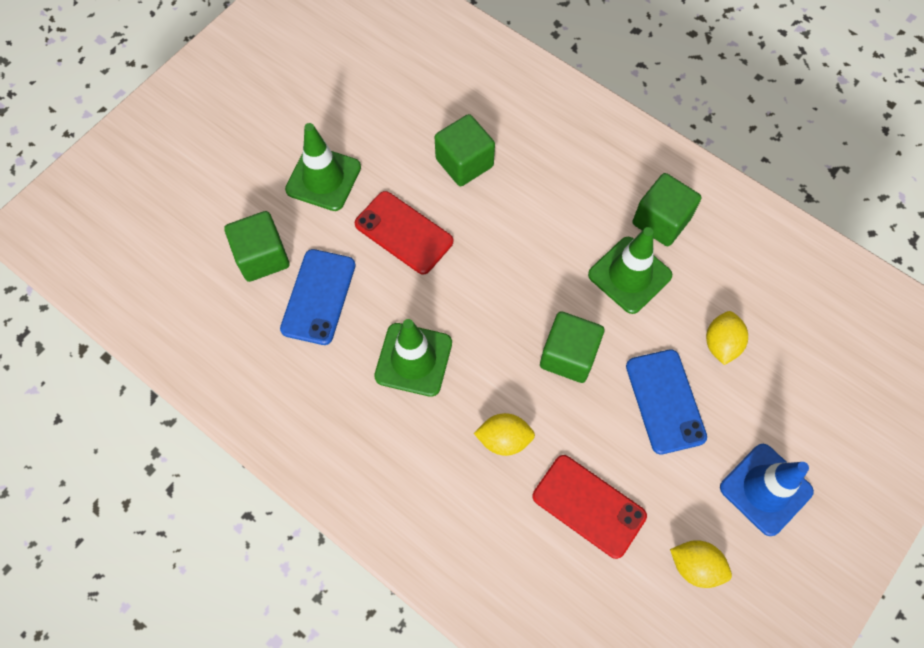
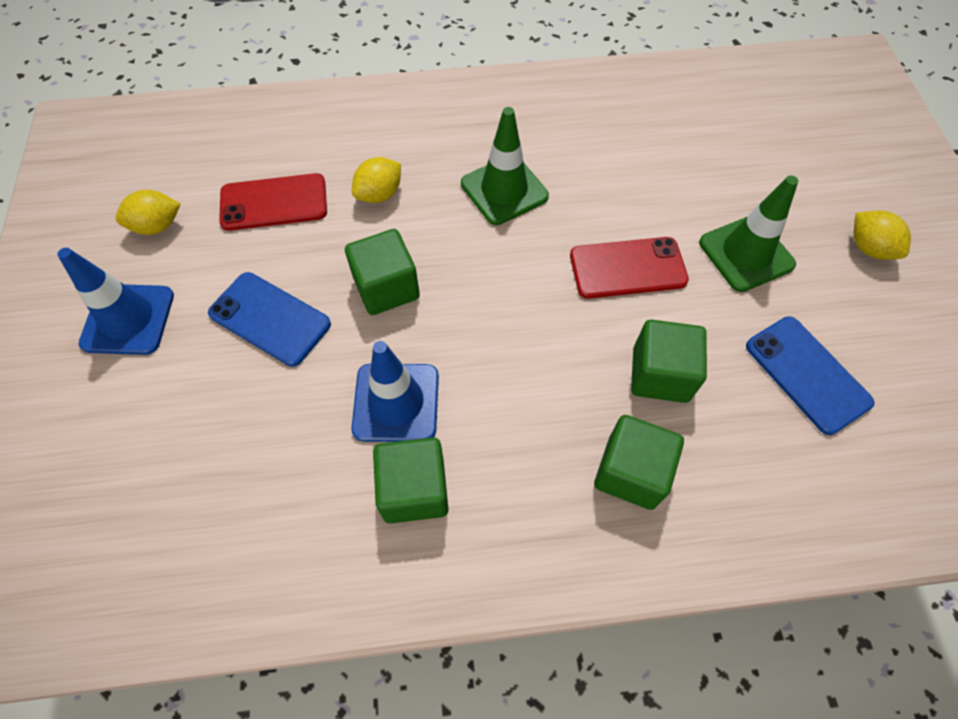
camera: 135 degrees right, 5 degrees down
(262, 257) = (699, 164): green cube -> green cube (630, 472)
(318, 297) = (624, 173): blue phone -> blue phone (807, 374)
(629, 275) = (396, 402): green traffic cone -> blue traffic cone
(721, 344) = (252, 411): yellow lemon -> yellow lemon (869, 248)

